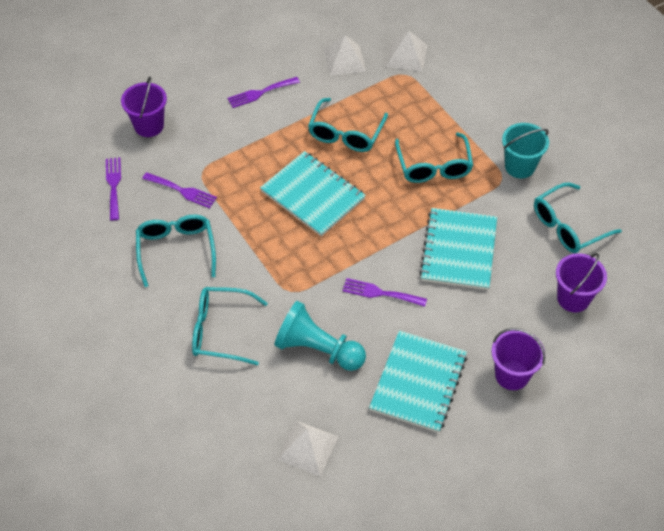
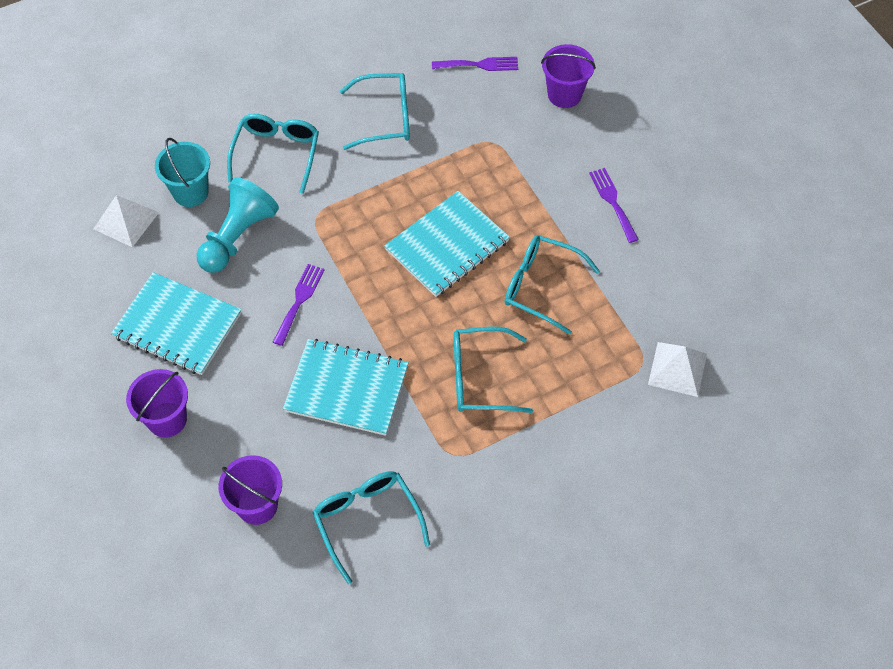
camera: 95 degrees right, 5 degrees up
(182, 191) = (466, 124): purple fork -> none
(344, 60) = (669, 295): white pyramid -> none
(520, 166) = (471, 479): turquoise bucket -> turquoise bucket (190, 192)

